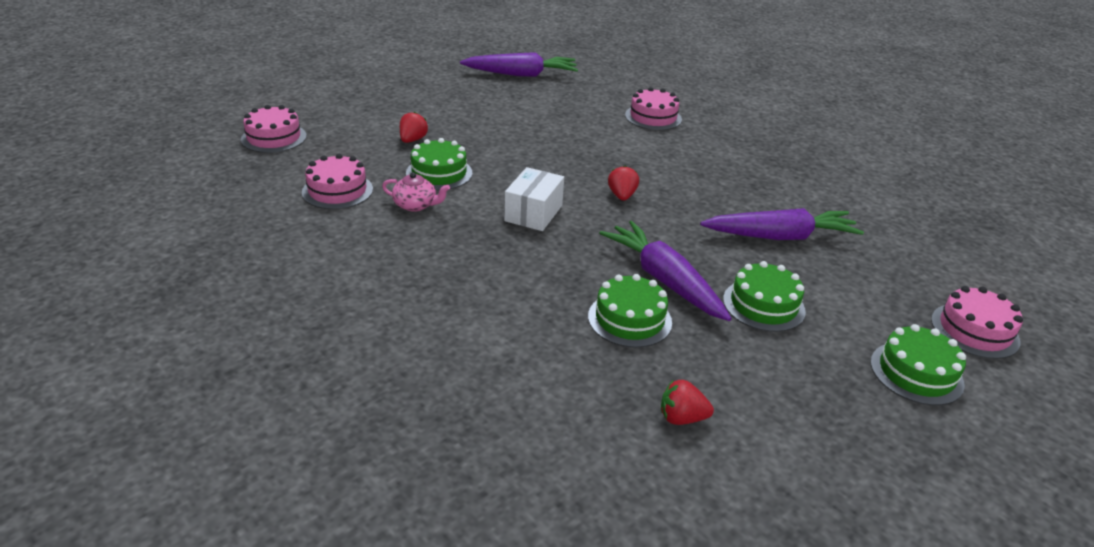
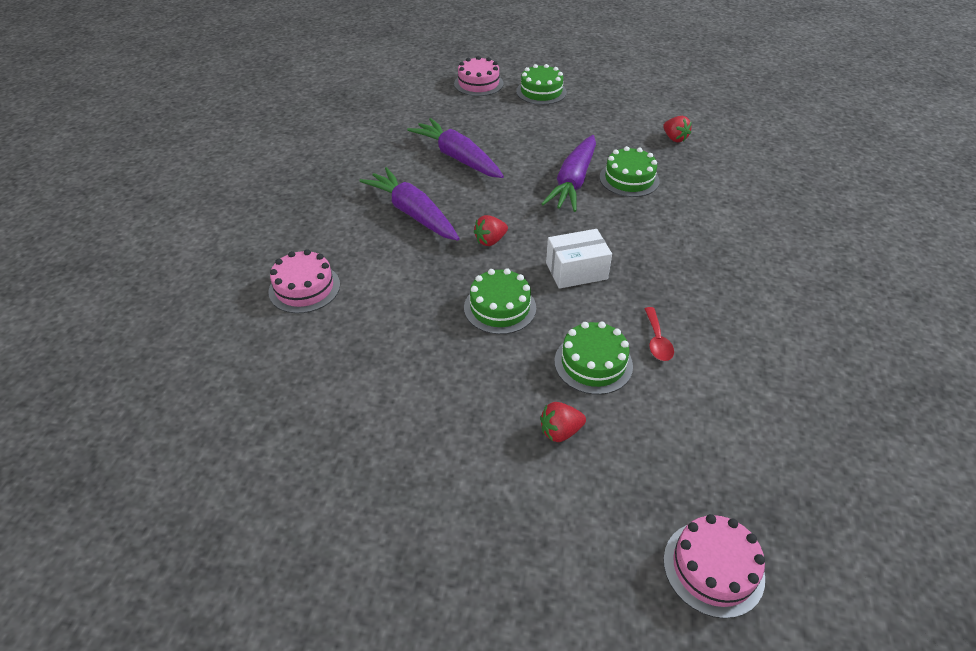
camera: 125 degrees left, 10 degrees up
(337, 190) = (711, 409): pink cake -> none
(416, 205) = (657, 341): pink teapot -> red spoon
(521, 74) = (271, 461): purple carrot -> purple carrot (413, 213)
(763, 305) = (547, 143): green cake -> green cake (500, 307)

